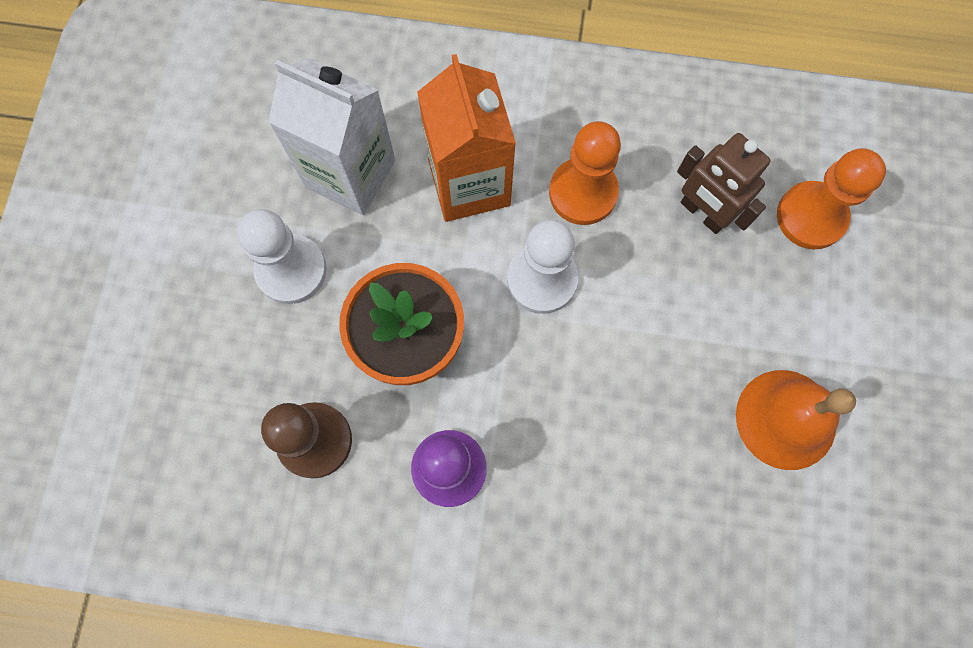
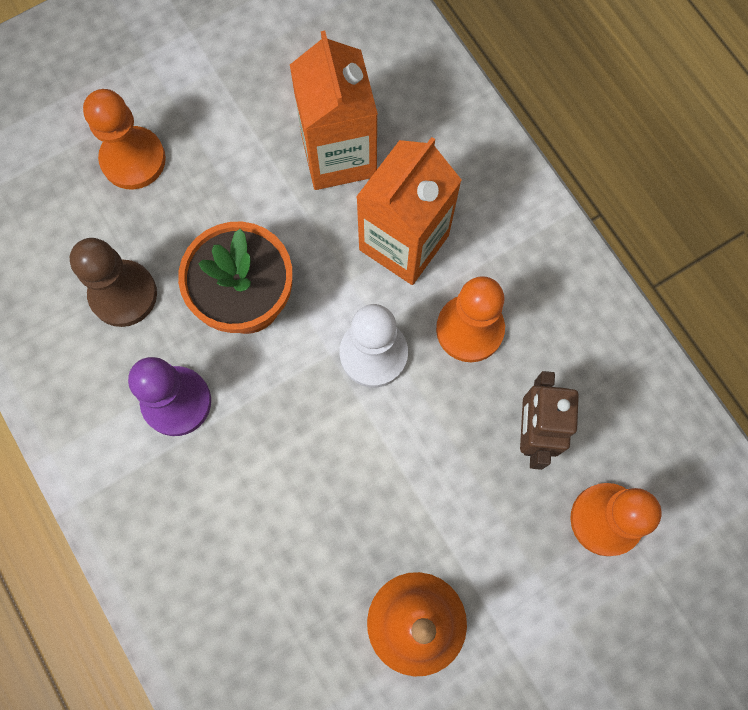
camera: 50 degrees right, 0 degrees up
(199, 338) = (133, 159): none -> orange pawn
(291, 270) = (232, 177): white pawn -> none
(350, 174) = (338, 155): white carton -> orange carton

